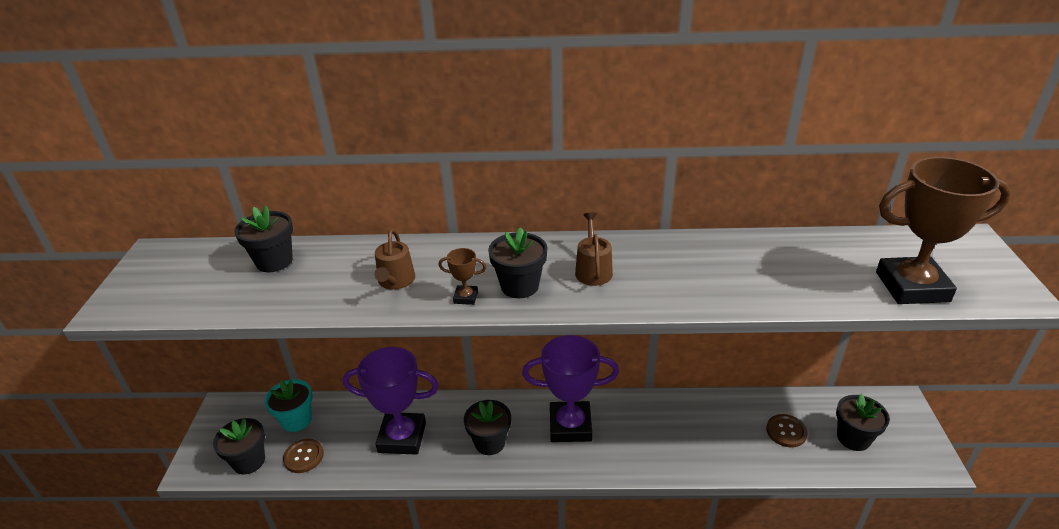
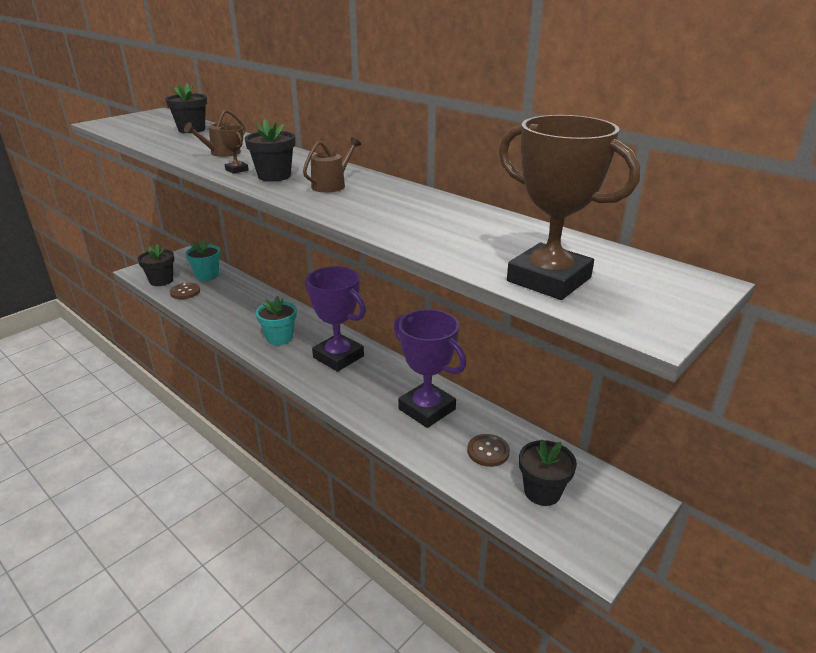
camera: 40 degrees right, 5 degrees down
(402, 437) = (240, 310): purple trophy -> purple trophy (427, 409)
(490, 442) = (279, 338): black flower pot -> turquoise flower pot

